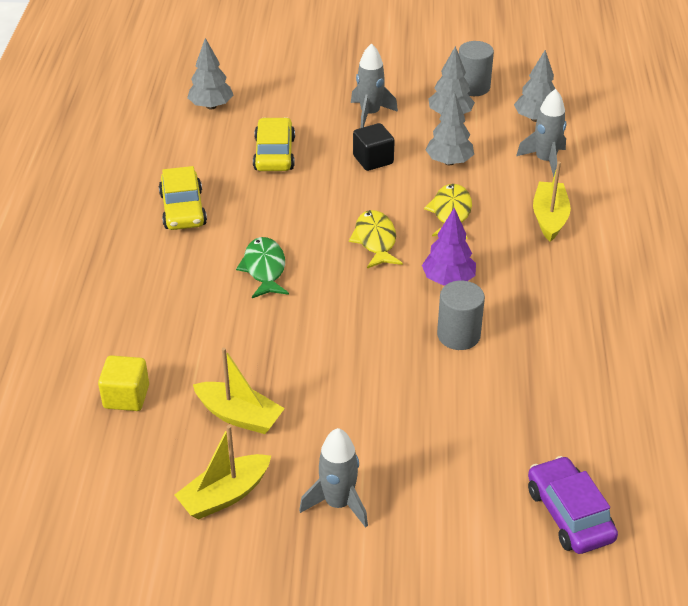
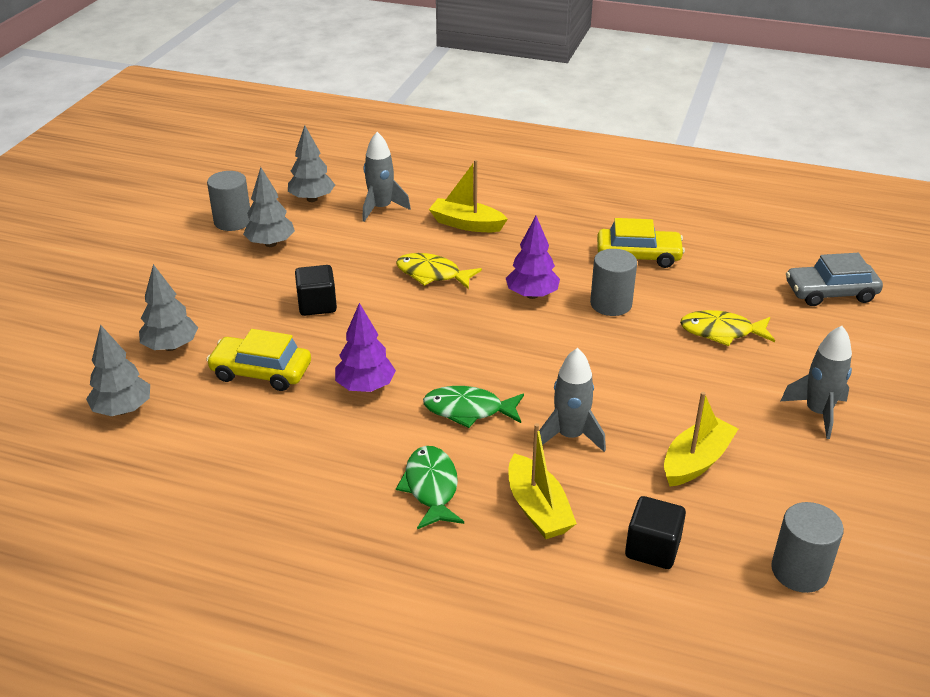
camera: 75 degrees left, 5 degrees down
(117, 491) = (799, 571): none -> grey cylinder
(126, 397) = (652, 548): yellow cube -> black cube
(167, 266) = (431, 487): none -> green fish
(183, 209) = (328, 461): yellow car -> yellow car (638, 256)
(224, 495) = (806, 487): yellow boat -> yellow boat (537, 509)
(275, 208) = (365, 387): none -> purple tree
(370, 114) = (231, 292): grey rocket -> grey rocket (570, 436)
(375, 240) = (454, 327): yellow fish -> yellow fish (721, 332)
(449, 162) = (350, 259): grey tree -> grey tree (171, 346)
(569, 514) = (830, 293): purple car -> grey car

